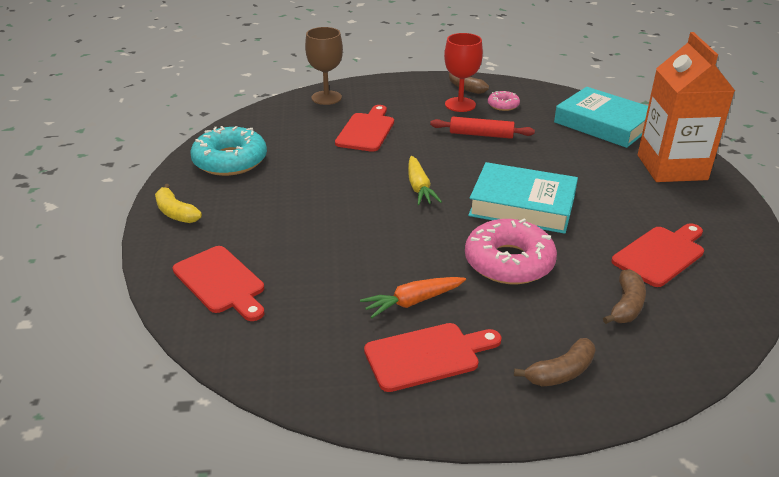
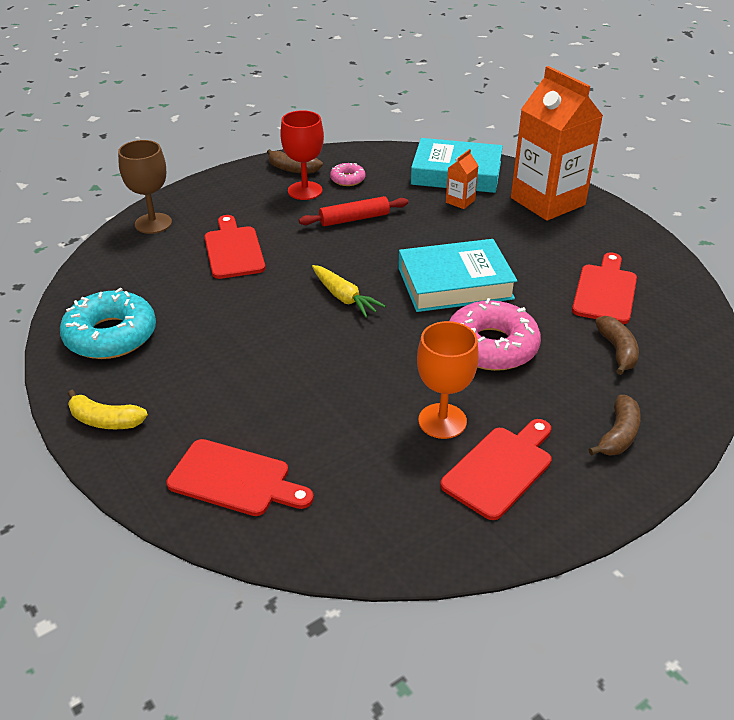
camera: 30 degrees left, 5 degrees up
(413, 302) = (442, 421): orange carrot -> orange goblet
(587, 146) = (460, 201): none -> orange carton

